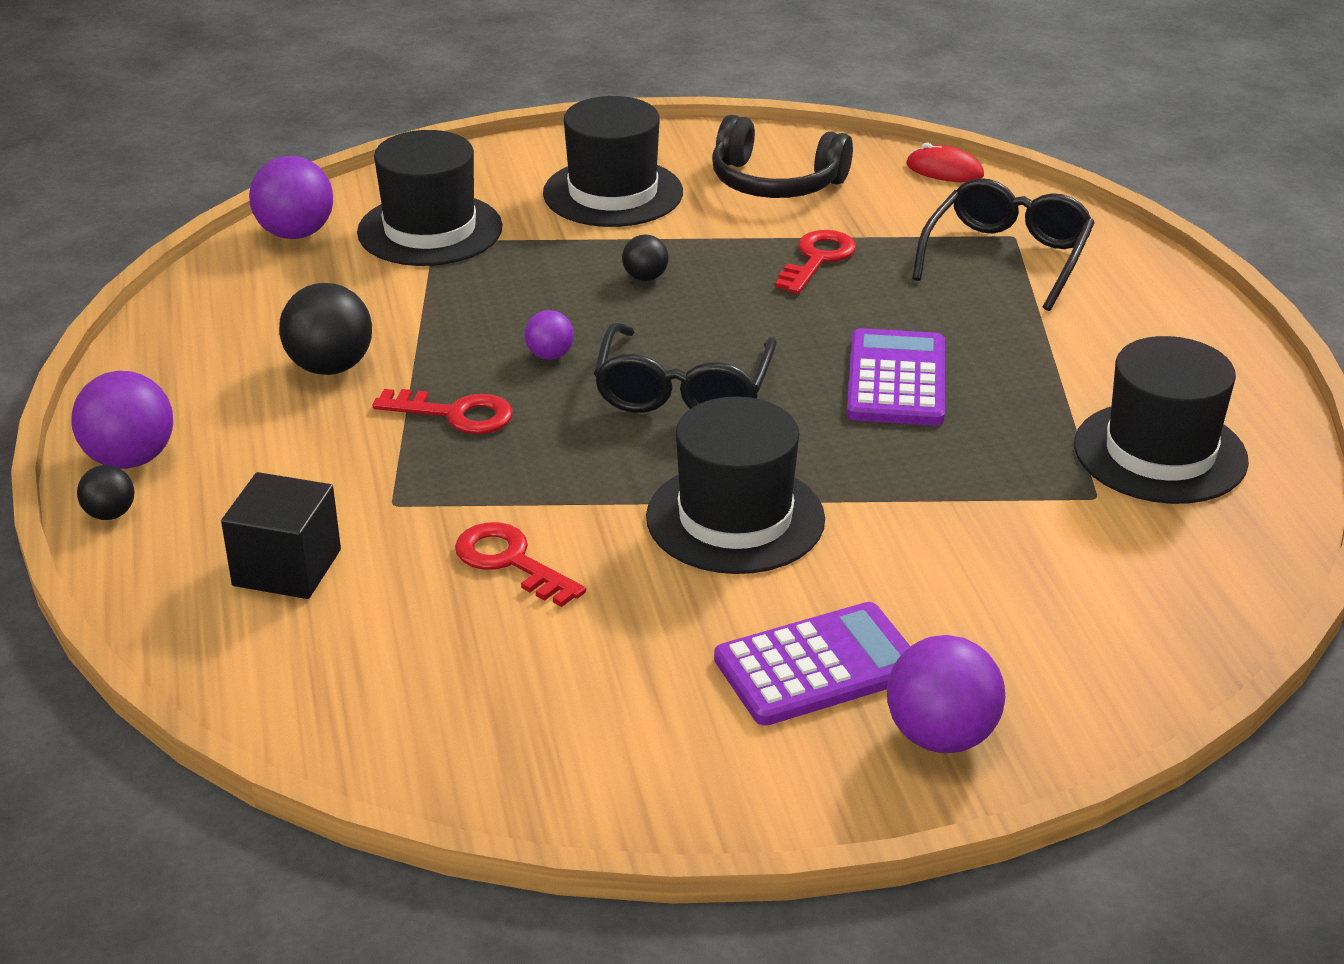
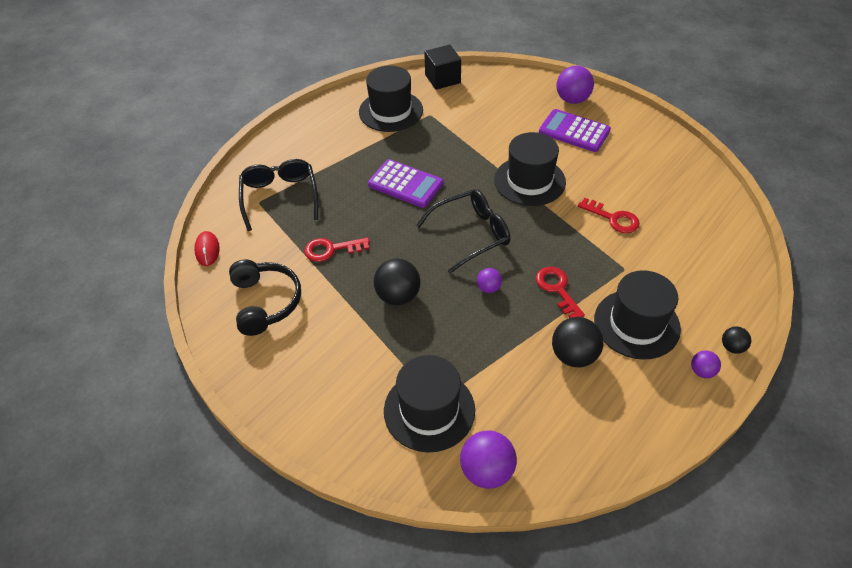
camera: 125 degrees left, 15 degrees up
(130, 459) = (702, 371): purple ball -> purple ball, size x0.54
(287, 568) = (687, 271): black cube -> black cube (442, 79)
(510, 561) = (613, 218): red key -> red key turned 60 degrees counterclockwise
(613, 193) = (327, 359): black hat -> black hat (636, 324)
(645, 277) = (398, 296): black ball -> black ball, size x1.84
(896, 380) = (405, 184): purple calculator -> purple calculator turned 120 degrees counterclockwise
(1007, 256) = (280, 196): black glasses -> black glasses turned 90 degrees clockwise

